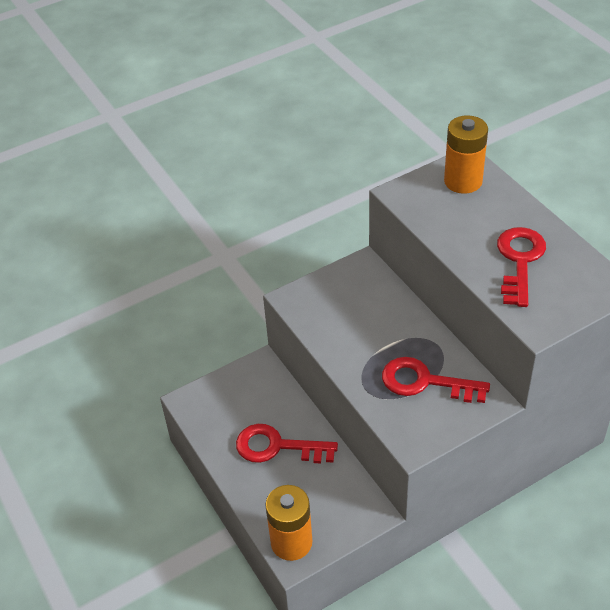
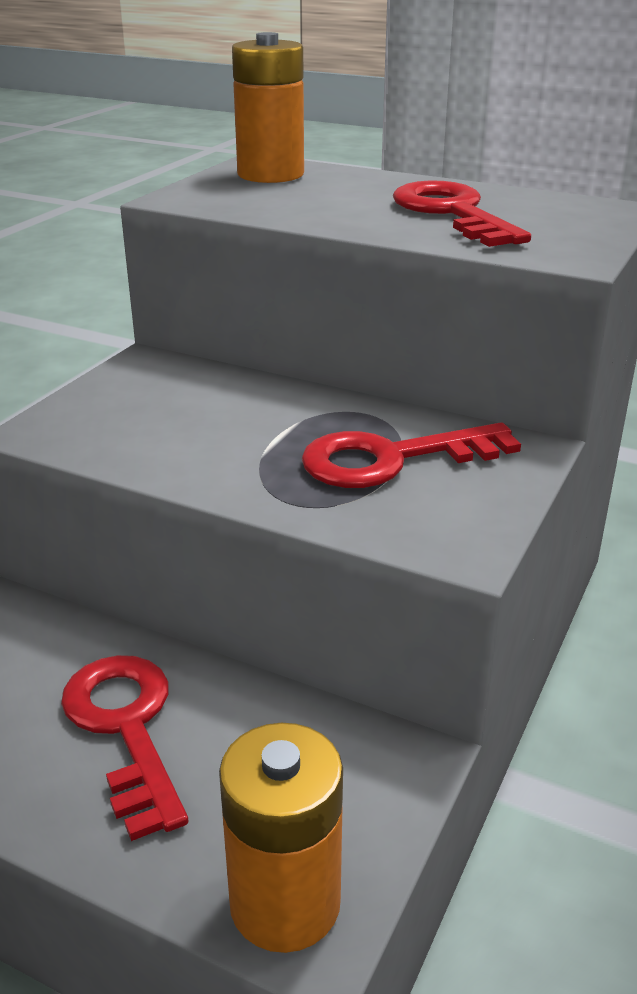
camera: 35 degrees left, 15 degrees down
(277, 447) = (126, 728): red key -> red key turned 90 degrees clockwise

